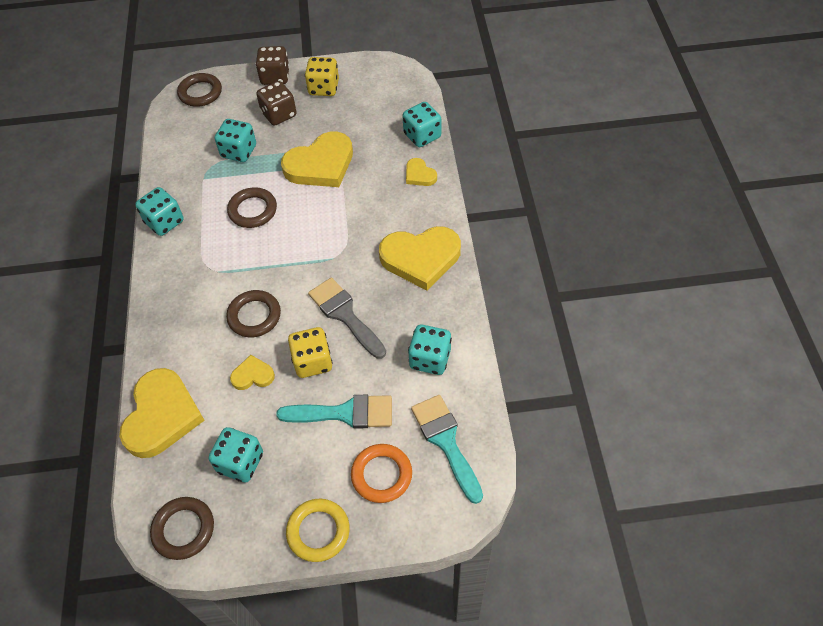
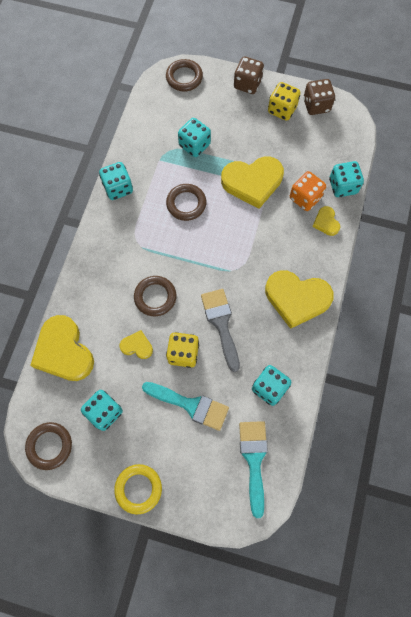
camera: 20 degrees right, 15 degrees up
(162, 415) = (63, 351): yellow heart -> yellow heart turned 120 degrees clockwise
(279, 114) = (237, 122): brown dice -> brown dice (316, 105)
(381, 475) = (198, 465): orange ring -> none
(386, 160) = (305, 198): none -> orange dice

